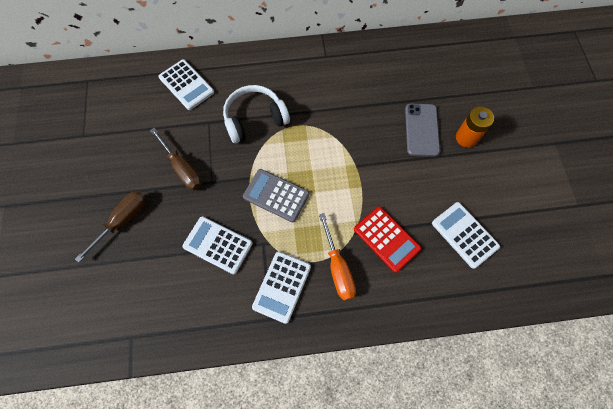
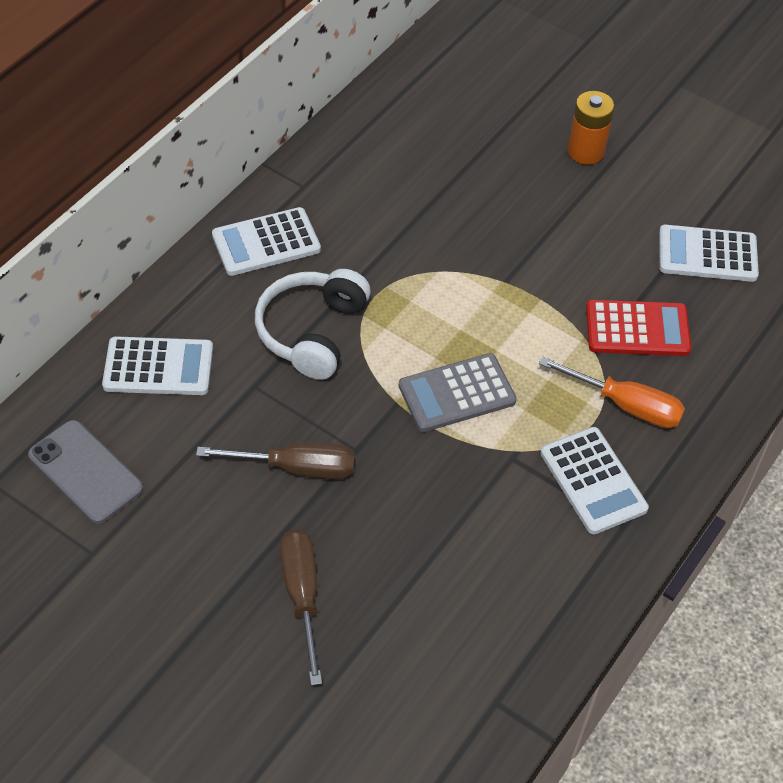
camera: 50 degrees left, 15 degrees down
(218, 245) = (461, 508): white calculator -> white calculator (266, 242)
(421, 130) = (527, 182): grey phone -> grey phone (85, 472)

